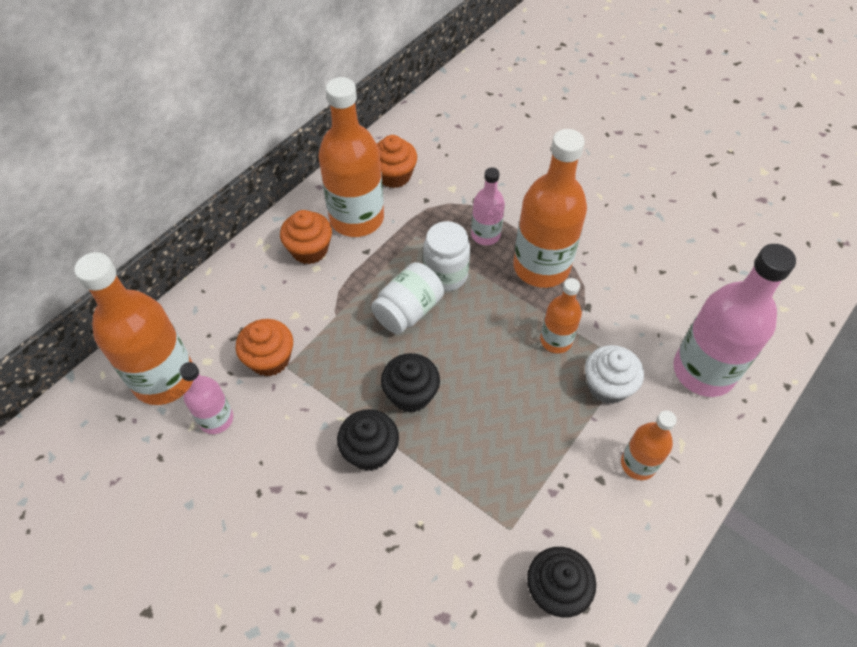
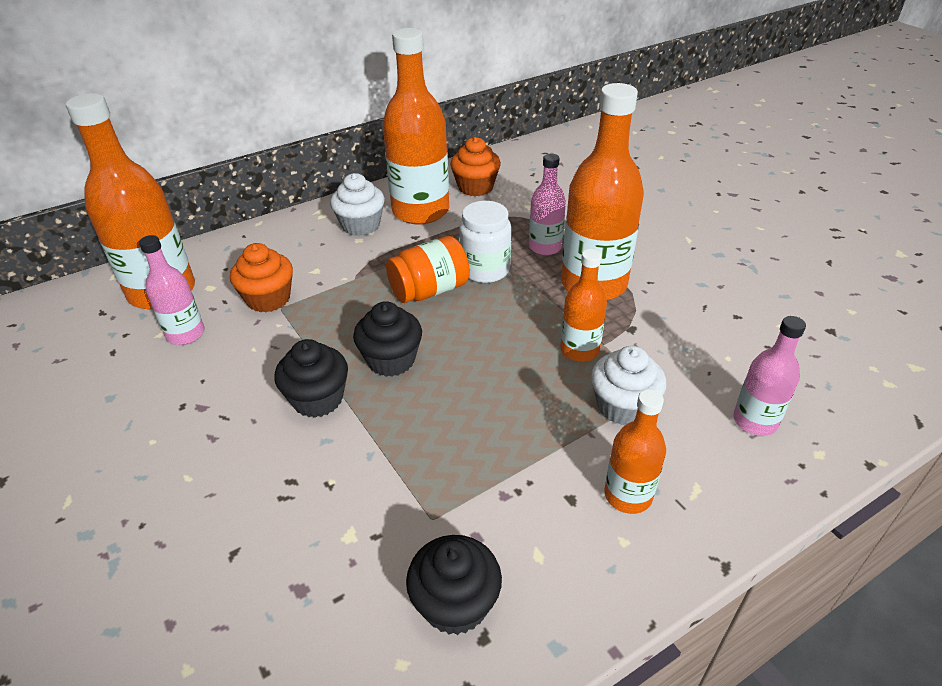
camera: 20 degrees right, 15 degrees down
(309, 250) = (361, 225): orange cupcake -> white cupcake
(408, 311) = (429, 290): white jar -> orange jar
(703, 371) = (755, 421): pink bottle -> pink bottle, size x0.53

